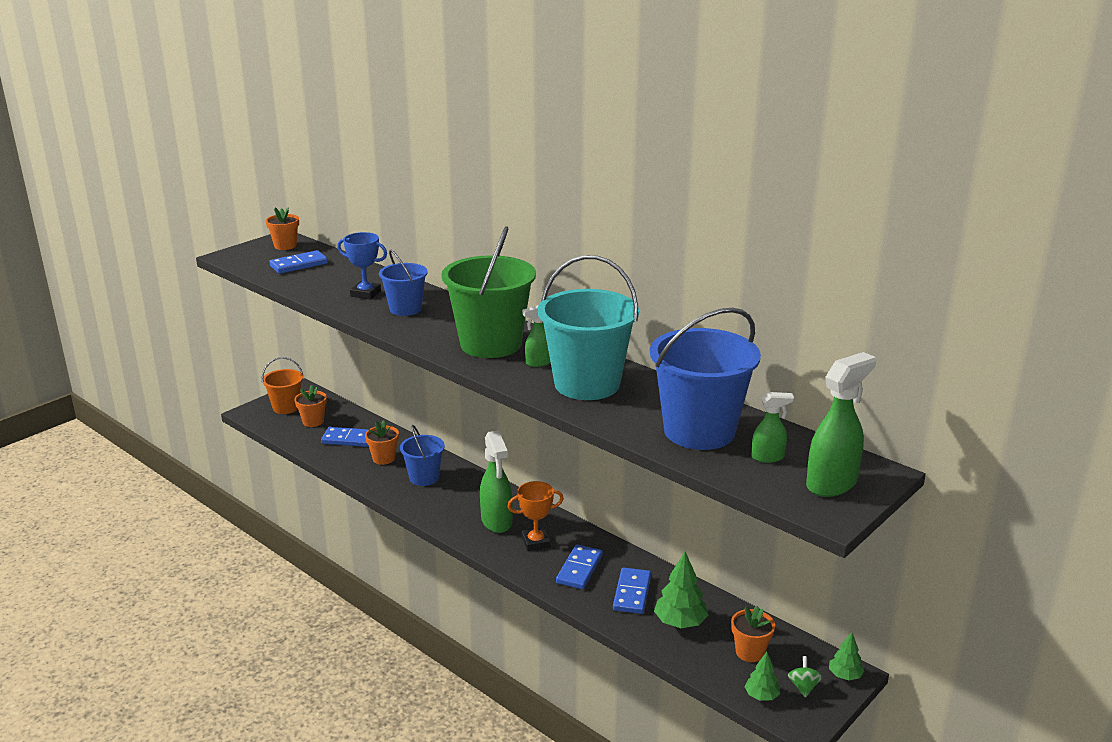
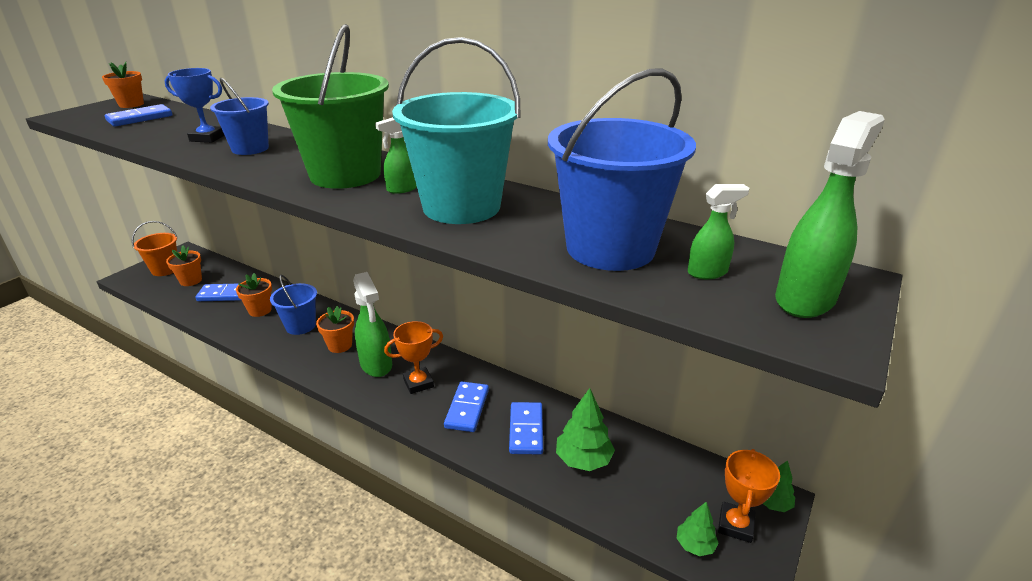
camera: 10 degrees left, 5 degrees up
(750, 652) = (665, 487): orange flower pot -> orange flower pot (340, 345)
(803, 687) = (735, 525): green spinning top -> orange trophy

